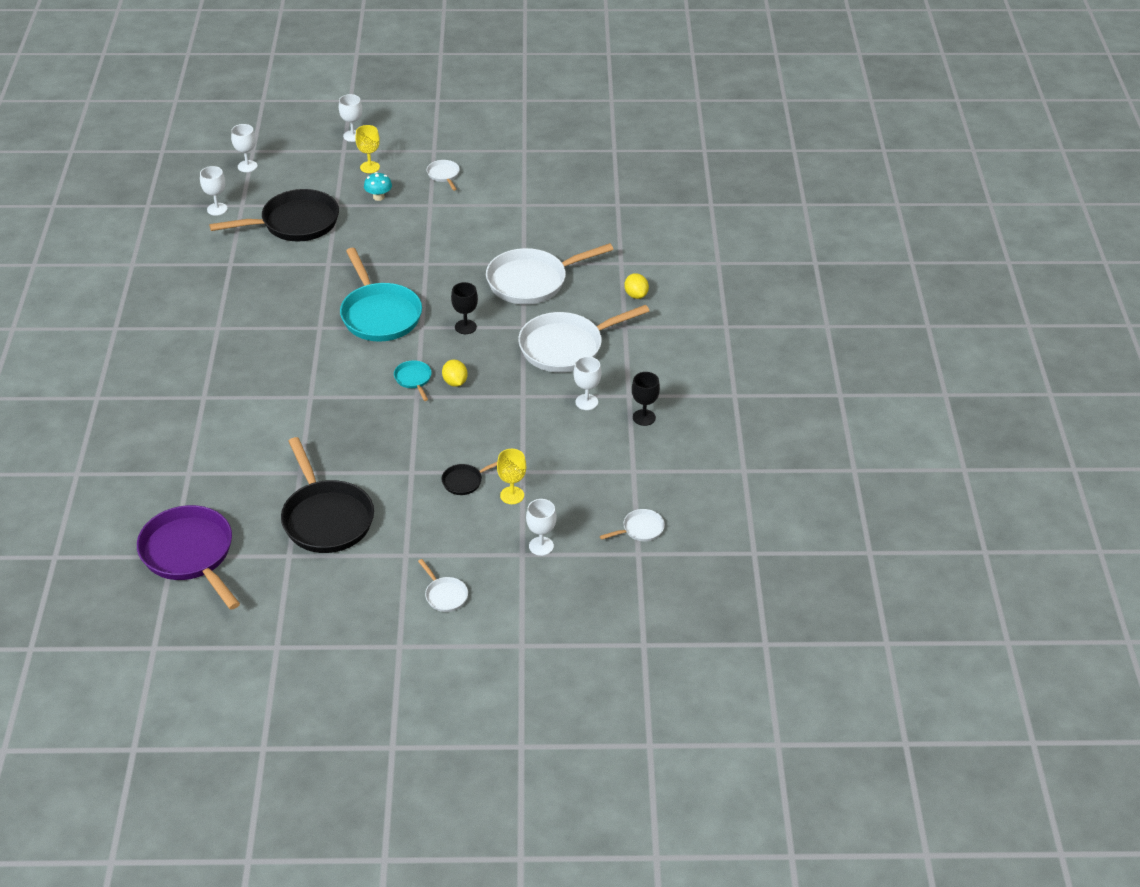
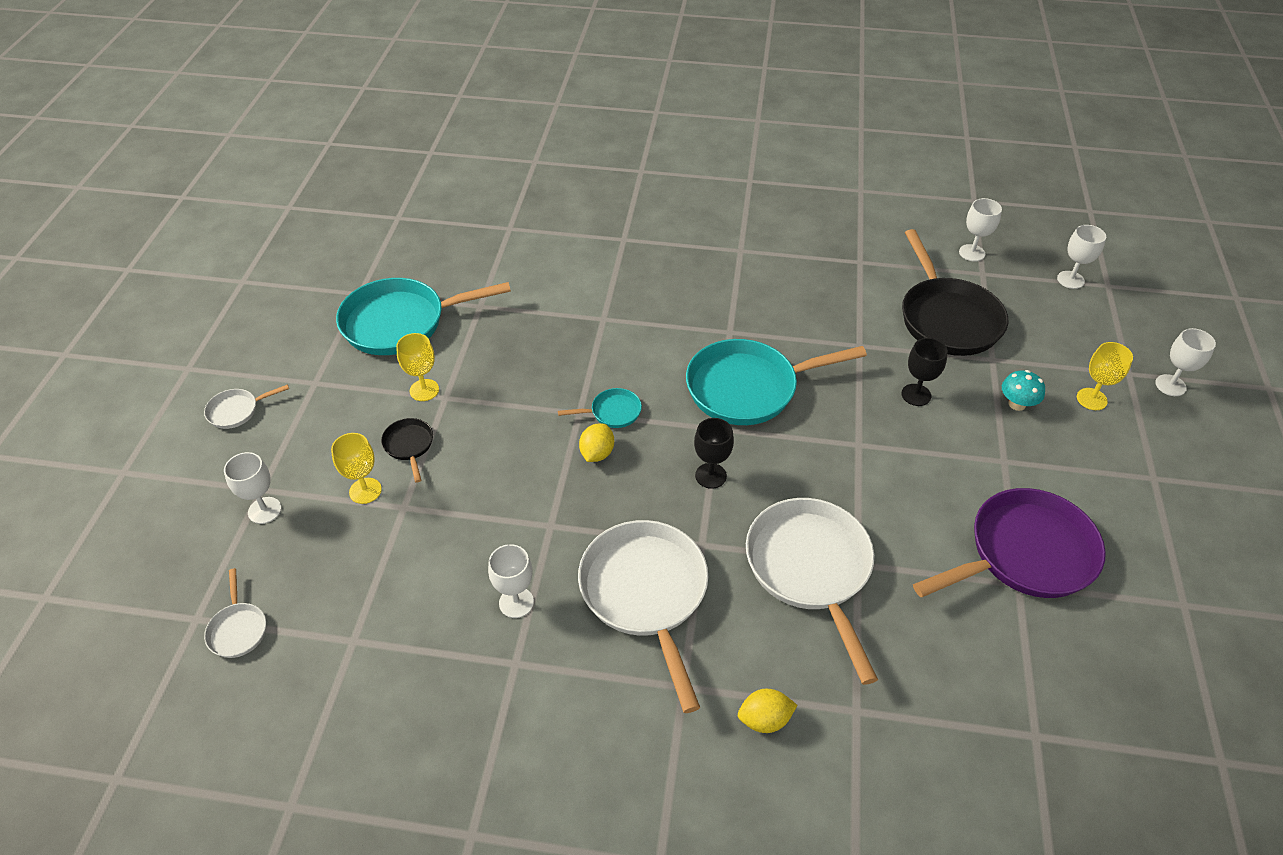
camera: 100 degrees right, 5 degrees up
(190, 554) = (394, 228): purple pan -> purple pan (1024, 554)
(326, 518) = (401, 322): black pan -> turquoise pan
(405, 486) = (424, 390): none -> yellow goblet
(444, 175) = (1086, 484): white pan -> none
(455, 382) = (597, 453): yellow lemon -> yellow lemon turned 60 degrees counterclockwise
(644, 417) = (460, 676): black goblet -> black goblet (916, 395)

